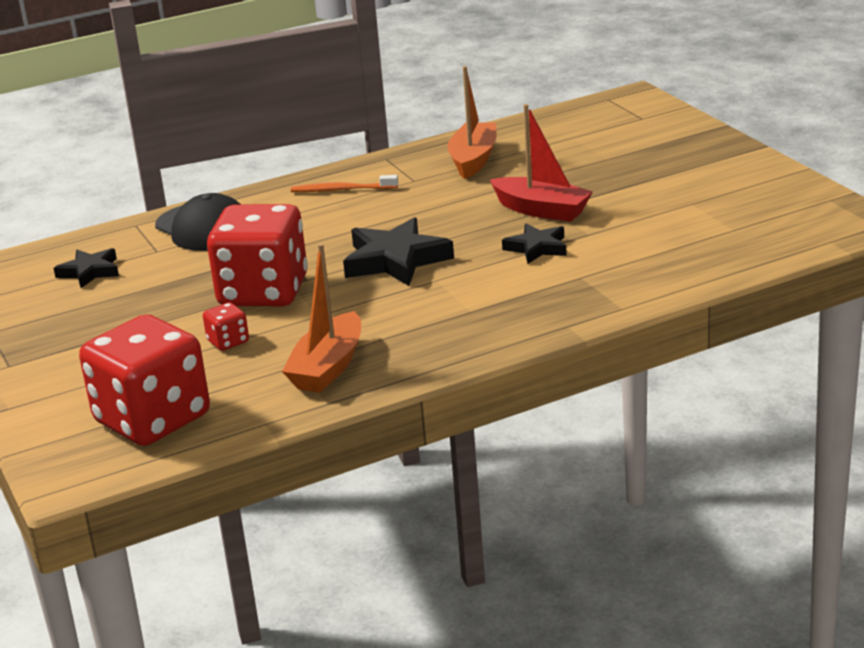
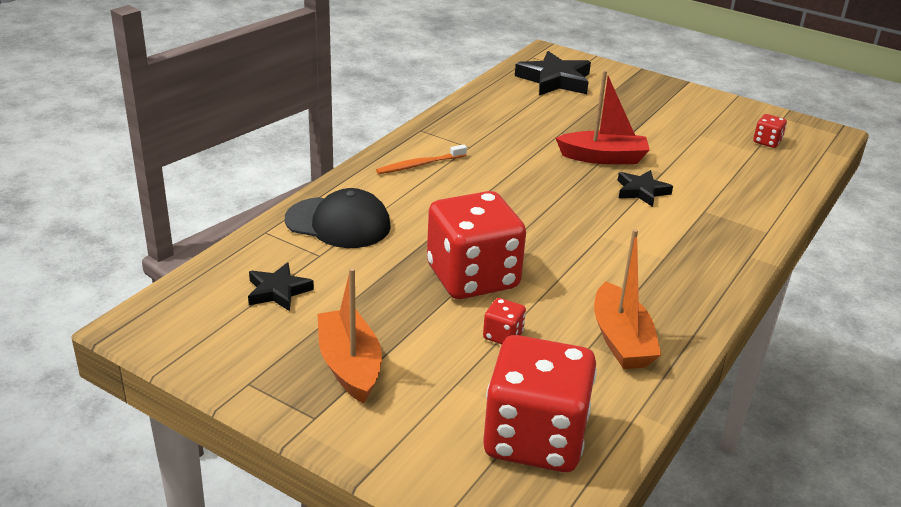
camera: 35 degrees left, 5 degrees up
(396, 260) = (547, 223): black star -> black star (555, 80)
(473, 160) = (495, 121): orange boat -> orange boat (349, 365)
(765, 222) = (767, 142): none -> red dice

